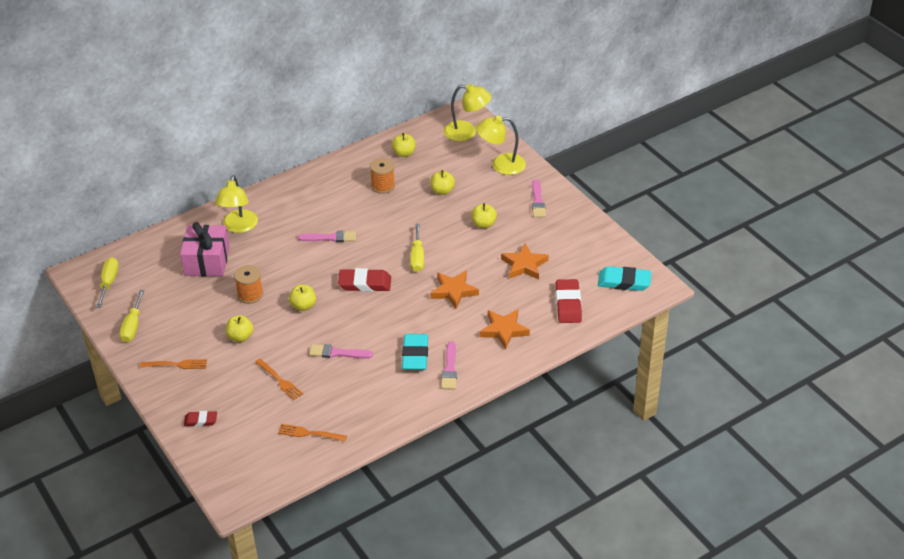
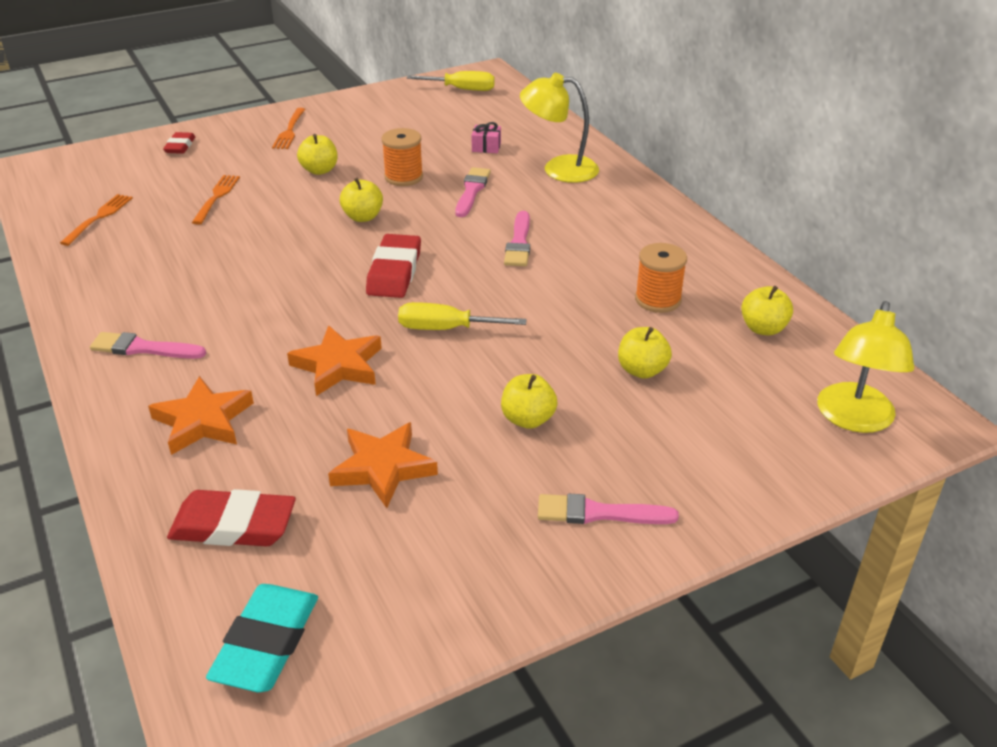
camera: 95 degrees right, 5 degrees down
(132, 326) = (374, 104): yellow screwdriver -> none
(207, 261) = (486, 147): pink gift -> pink gift, size x0.42
(279, 380) = (216, 197): orange fork -> orange fork turned 135 degrees clockwise
(337, 353) = (245, 243): pink brush -> pink brush (472, 191)
(415, 355) = (198, 314): turquoise eraser -> none
(501, 165) = (737, 463): yellow lamp -> none

